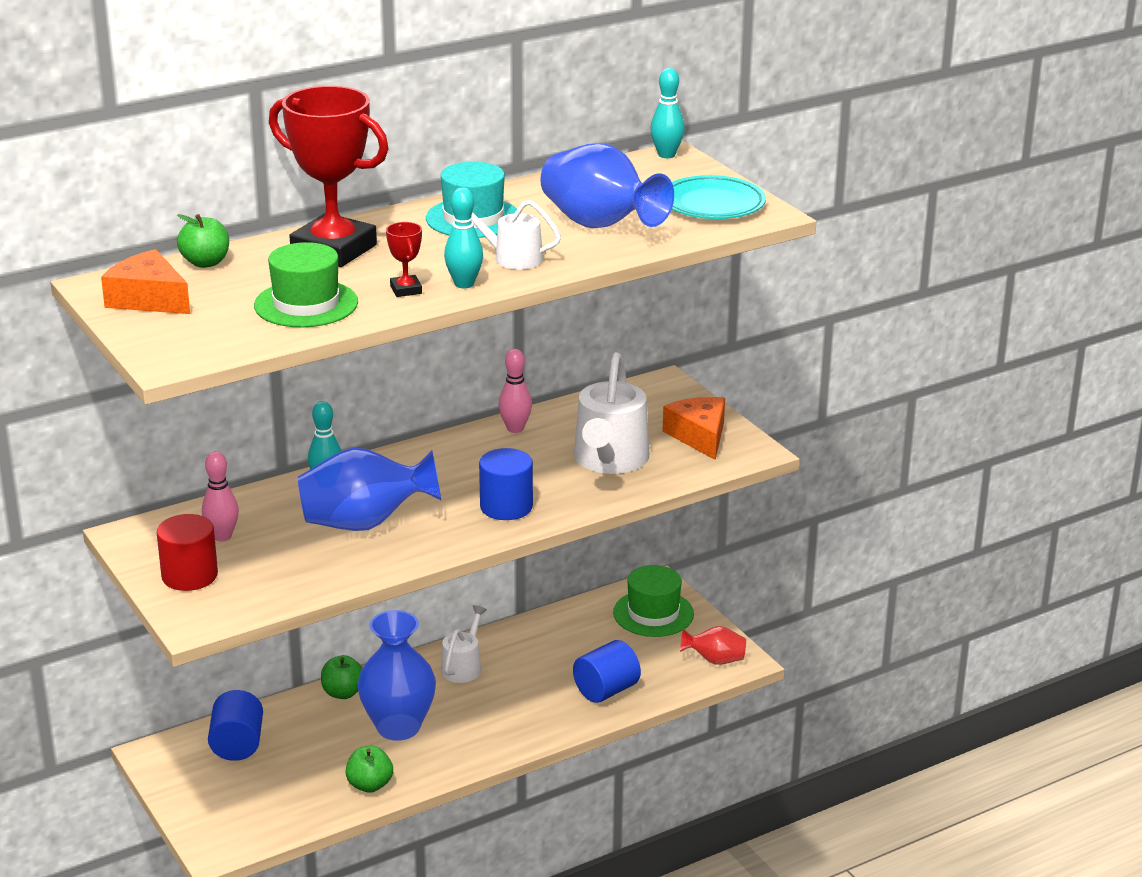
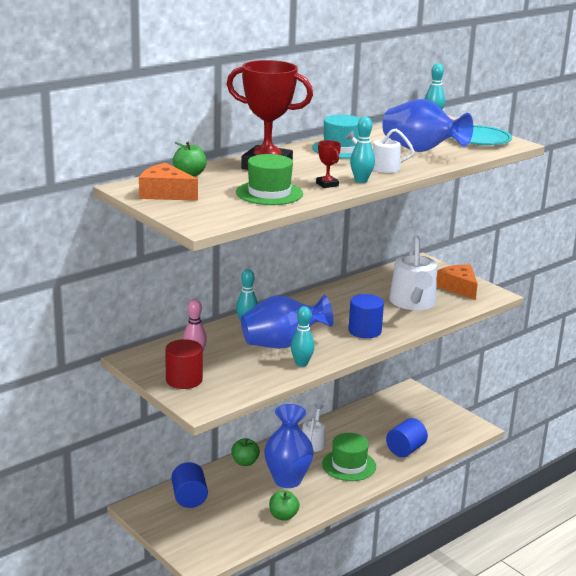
camera: 10 degrees left, 5 degrees down
(379, 559) = (301, 363): none -> turquoise bowling pin
(515, 429) = (347, 289): pink bowling pin -> none
(653, 613) = (414, 405): green hat -> green hat (349, 465)
(715, 660) = (462, 428): red vase -> none

